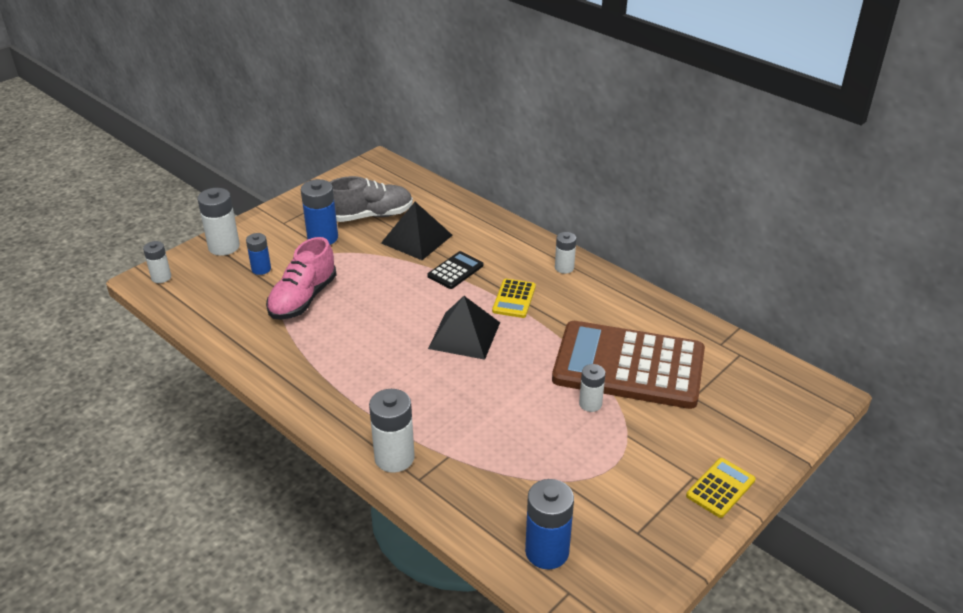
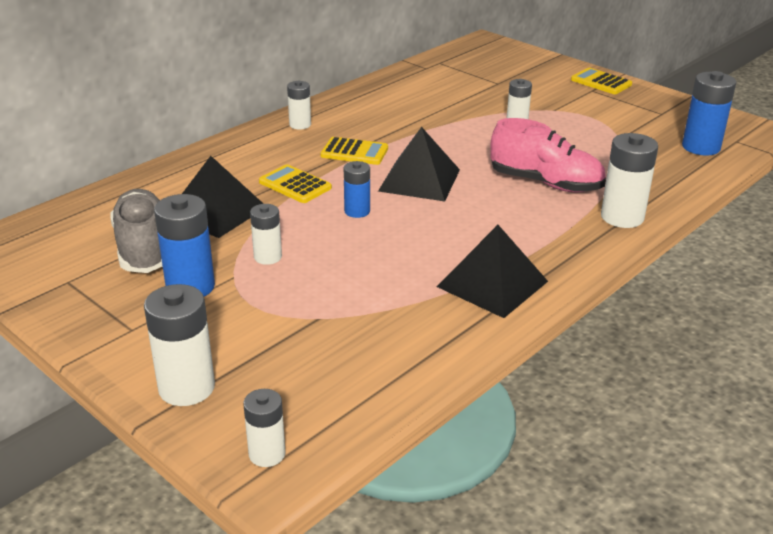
camera: 90 degrees left, 5 degrees down
(261, 269) = (262, 339): blue battery -> blue battery (357, 211)
(302, 369) = (492, 284): none -> black pyramid
(303, 299) = (343, 294): pink shoe -> pink shoe (545, 183)
(353, 265) = (268, 257): none -> white battery
(455, 271) = (295, 185): black calculator -> yellow calculator
(628, 366) = (461, 104): brown calculator -> none

